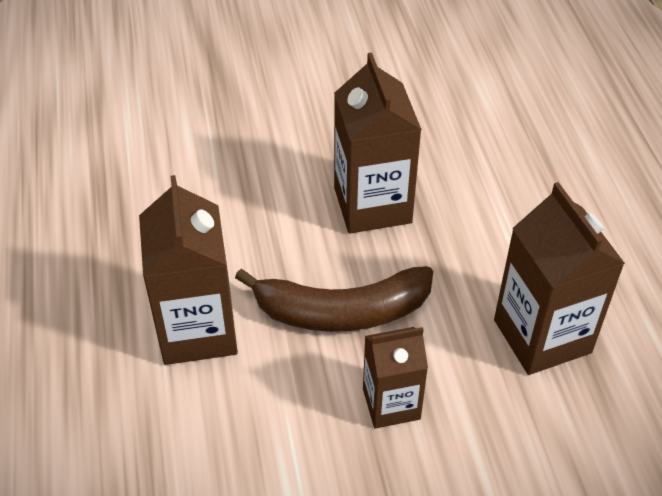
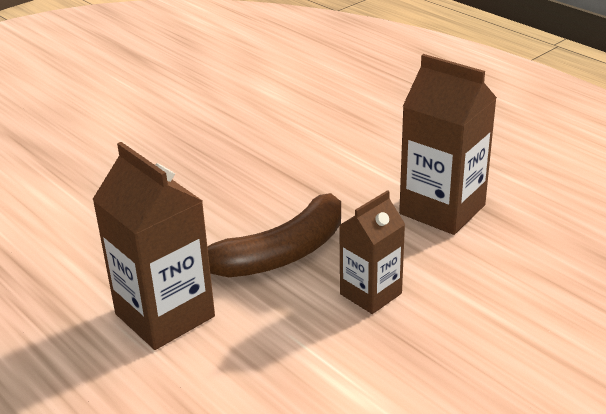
camera: 30 degrees left, 15 degrees down
(372, 205) = (243, 182): brown carton -> none

